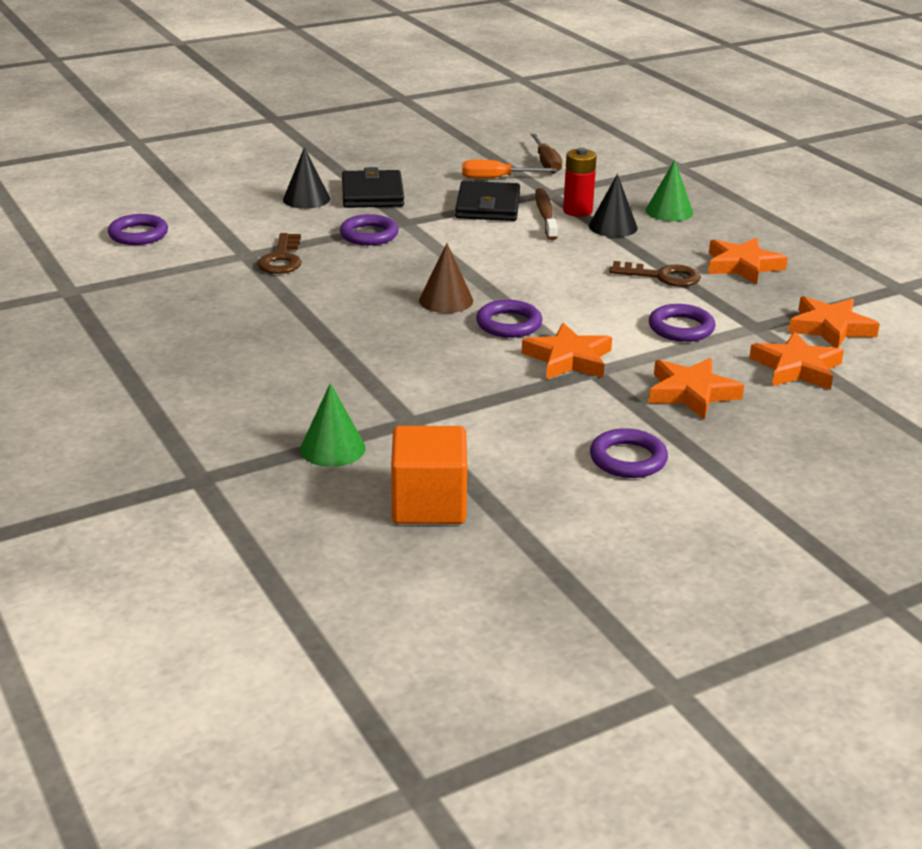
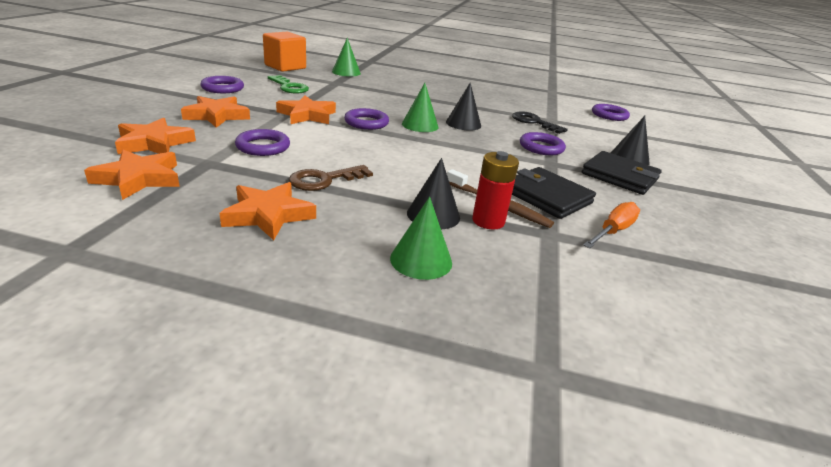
camera: 130 degrees right, 0 degrees up
(282, 259) = (534, 122): brown key -> black key
(383, 285) = (463, 124): none -> black cone
(446, 300) = (420, 125): brown cone -> green cone
(511, 430) = (289, 87): none -> green key
(546, 163) = (640, 279): brown screwdriver -> none

